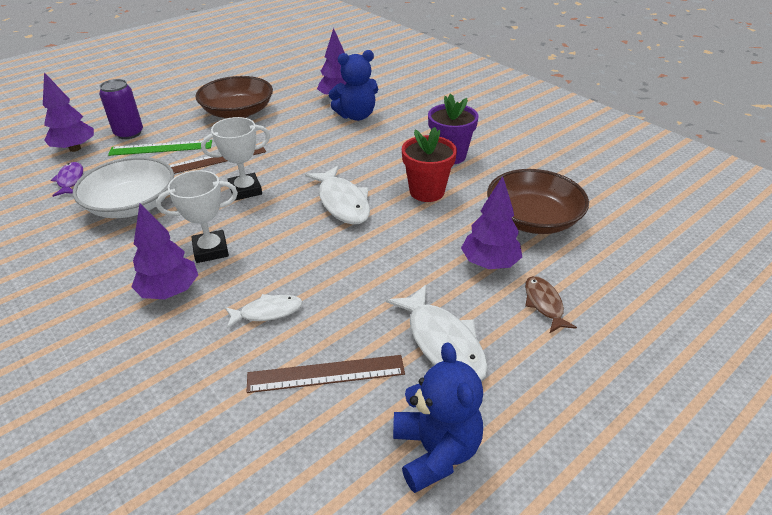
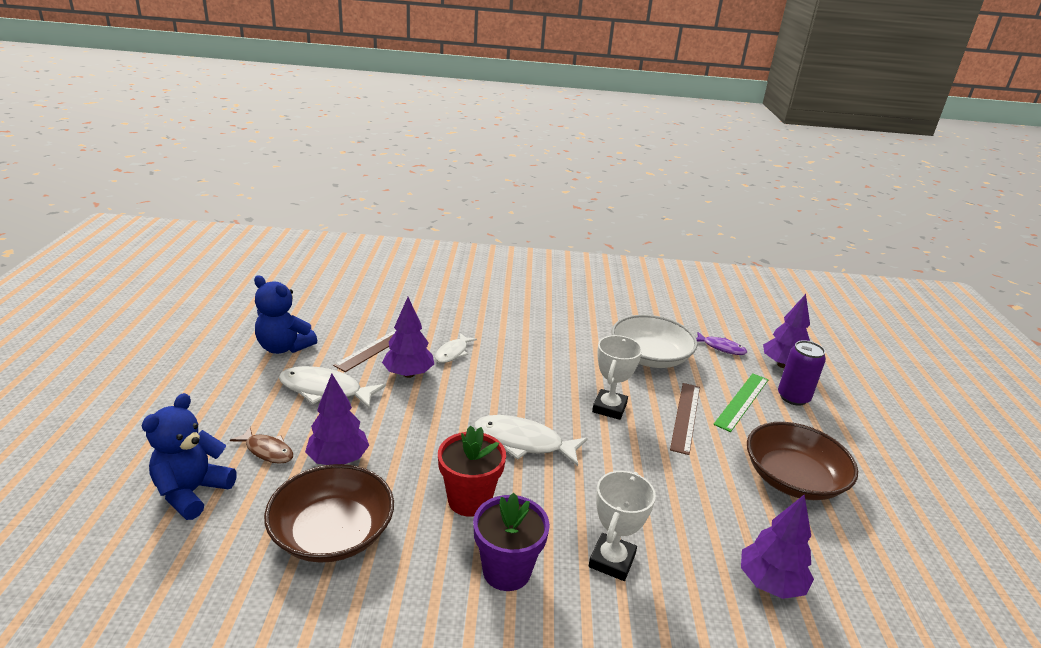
camera: 130 degrees right, 10 degrees down
(170, 291) = (522, 334): purple tree -> purple tree (408, 374)
(211, 250) = (545, 361): white trophy -> white trophy (612, 560)
(356, 116) = (695, 564): blue teddy bear -> blue teddy bear (192, 492)

